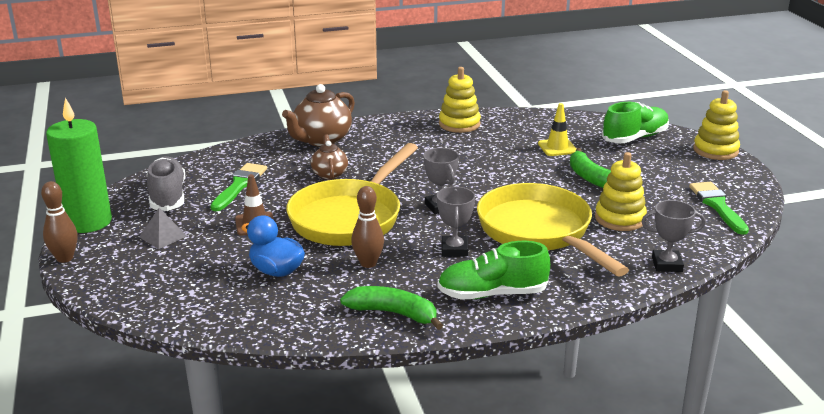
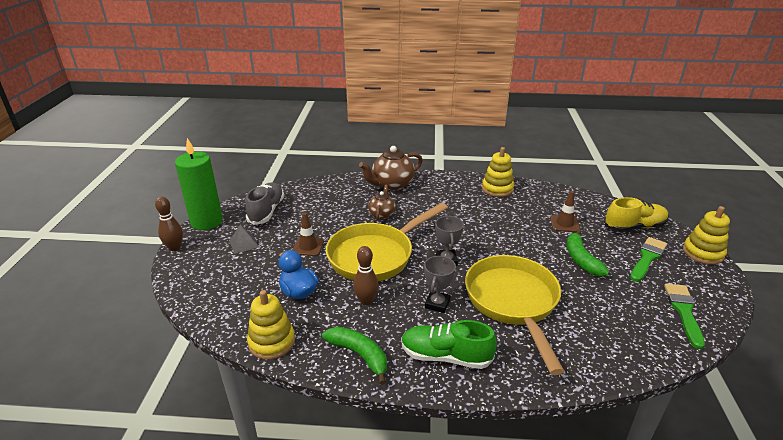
camera: 20 degrees right, 5 degrees up
(239, 185) = (316, 212): green brush -> green brush (647, 258)
(557, 147) = (564, 224): yellow traffic cone -> brown traffic cone
(620, 219) = (588, 305): yellow stacking toy -> yellow stacking toy (272, 342)
(635, 138) = (634, 227): green shoe -> yellow shoe
(667, 264) = (611, 364): grey trophy -> none

